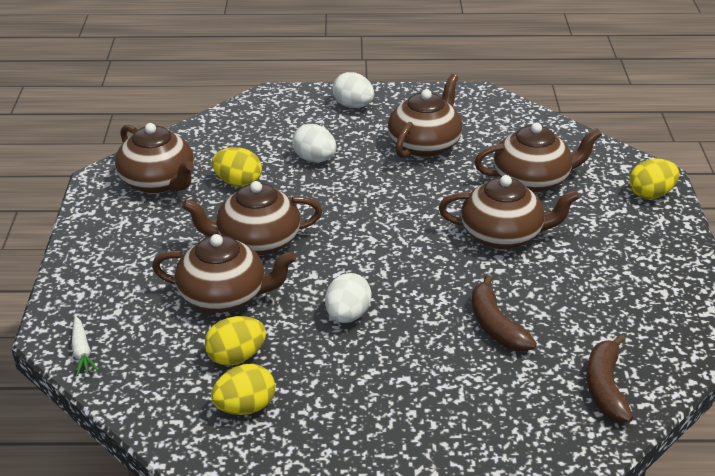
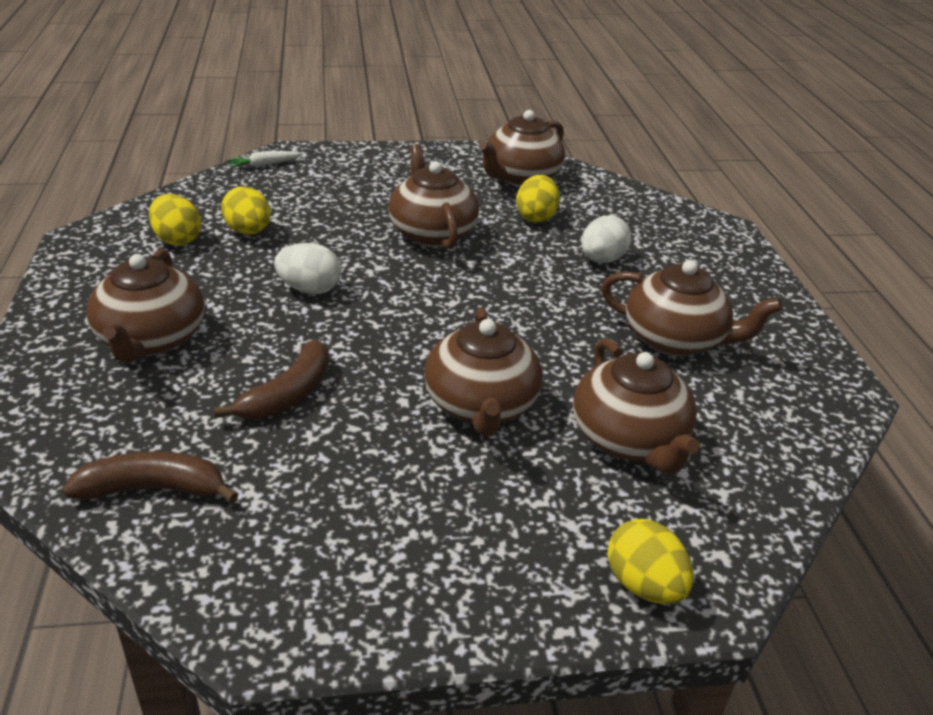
camera: 80 degrees right, 0 degrees up
(224, 297) = (340, 220): brown teapot -> brown teapot (151, 339)
(353, 106) = (739, 282): white egg -> none
(495, 325) = (288, 394): brown banana -> brown banana turned 150 degrees clockwise

